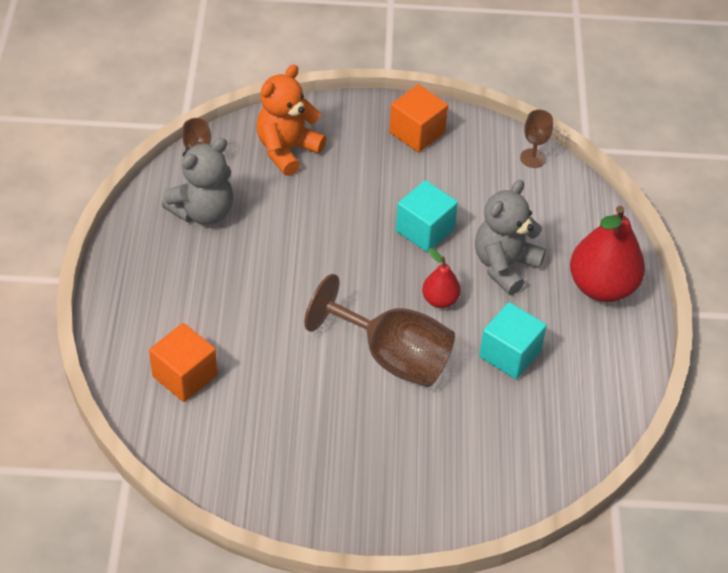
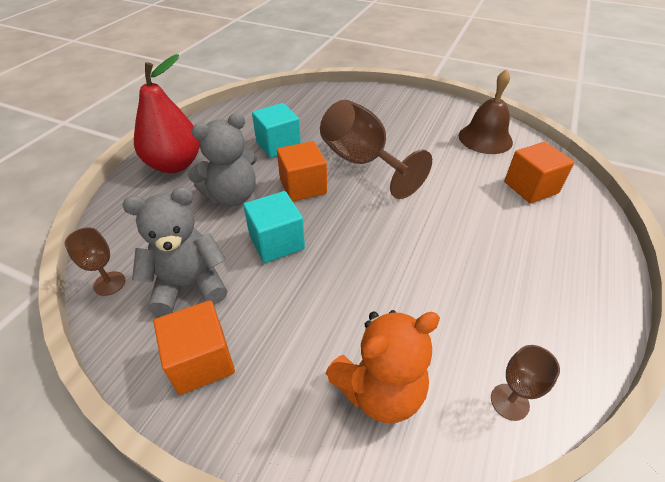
camera: 155 degrees left, 5 degrees down
(203, 211) = (507, 330): grey teddy bear -> grey teddy bear (189, 285)
(248, 453) = (485, 138): none -> brown bell
(440, 300) = (303, 186): red pear -> orange cube

